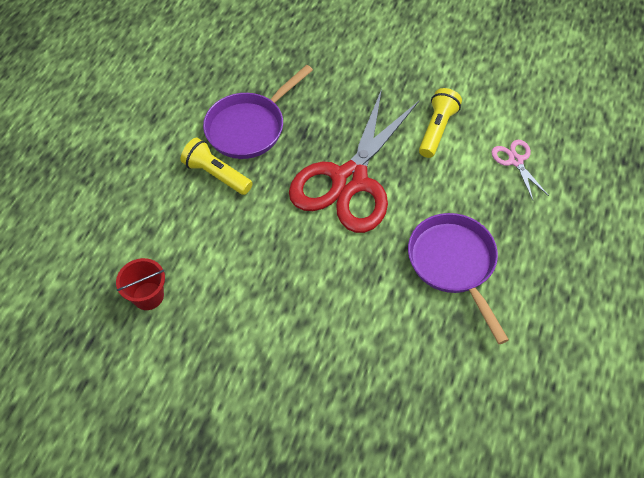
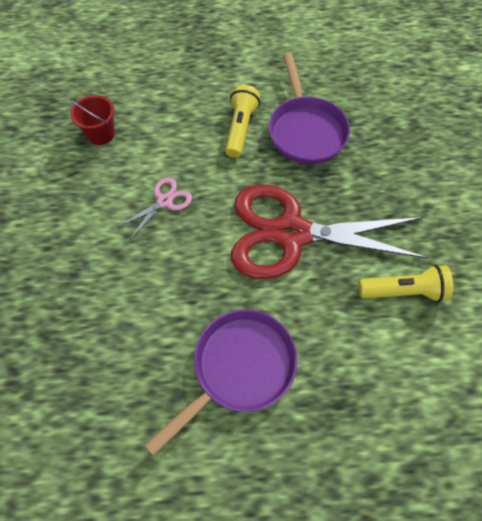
camera: 65 degrees right, 5 degrees up
(249, 127) = (305, 130): purple pan -> purple pan turned 120 degrees counterclockwise
(515, 161) = (411, 391): pink scissors -> pink scissors (164, 201)

